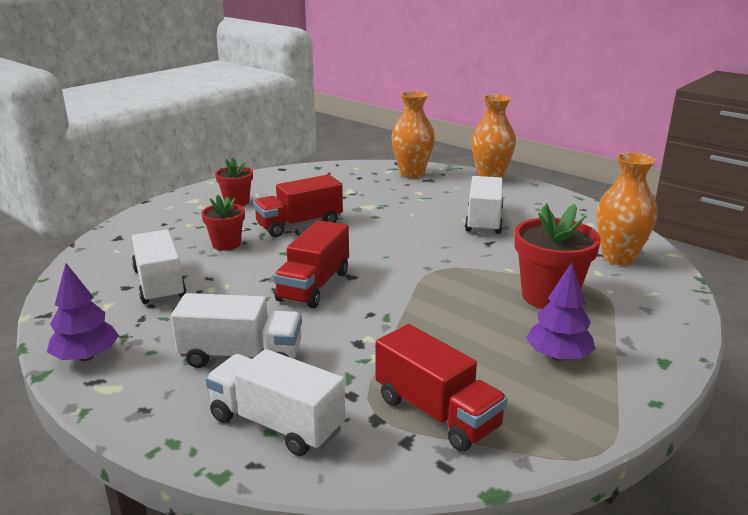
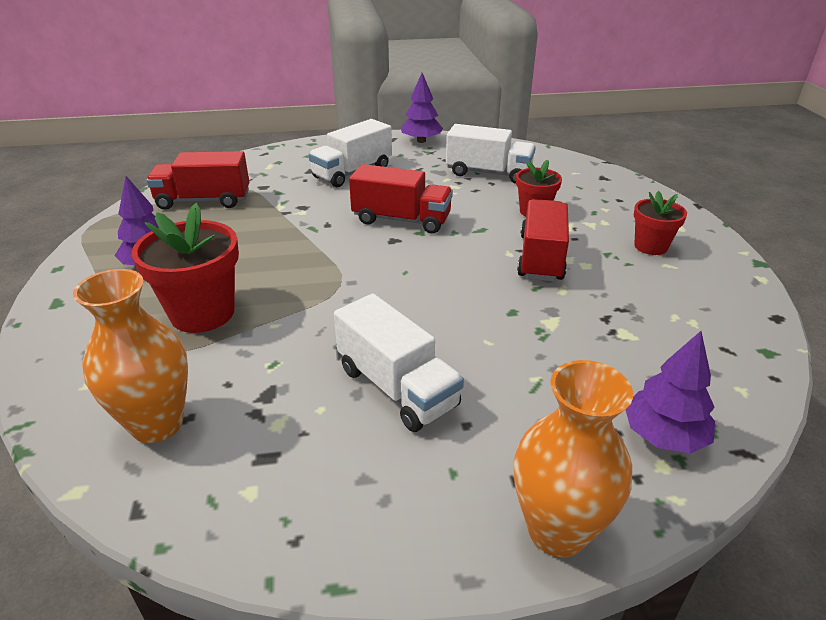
camera: 130 degrees right, 10 degrees up
(276, 424) = (279, 164): white truck -> none
(314, 286) = (401, 220): red truck -> red truck turned 135 degrees clockwise
(412, 174) = (663, 436): orange vase -> purple tree

